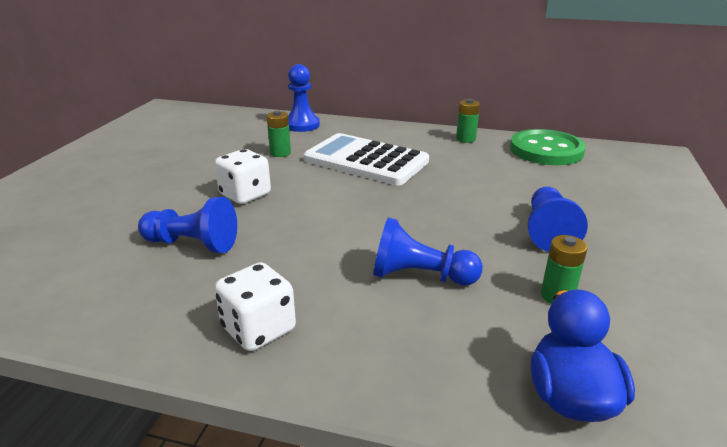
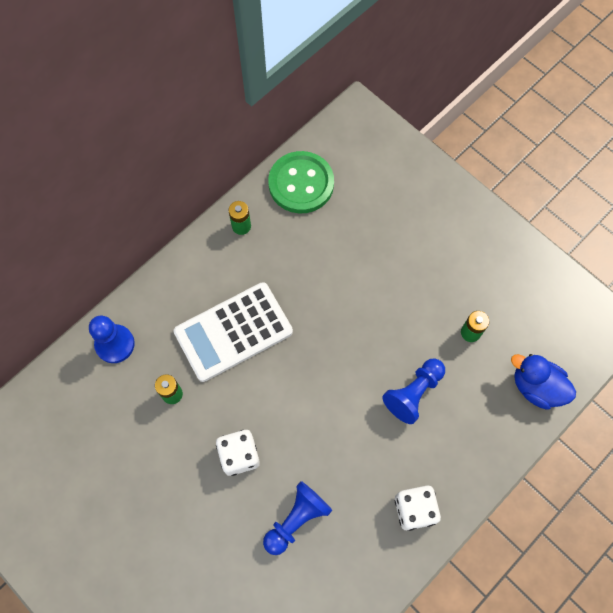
camera: 60 degrees left, 40 degrees up
(548, 231) = (410, 283): blue pawn -> none

